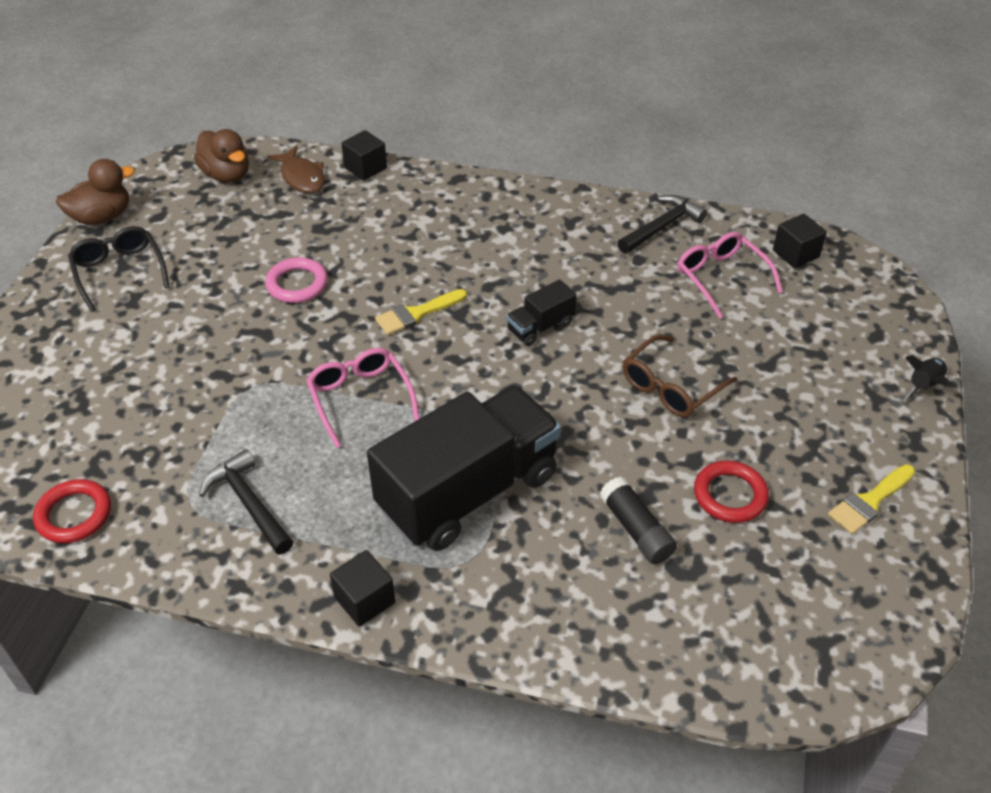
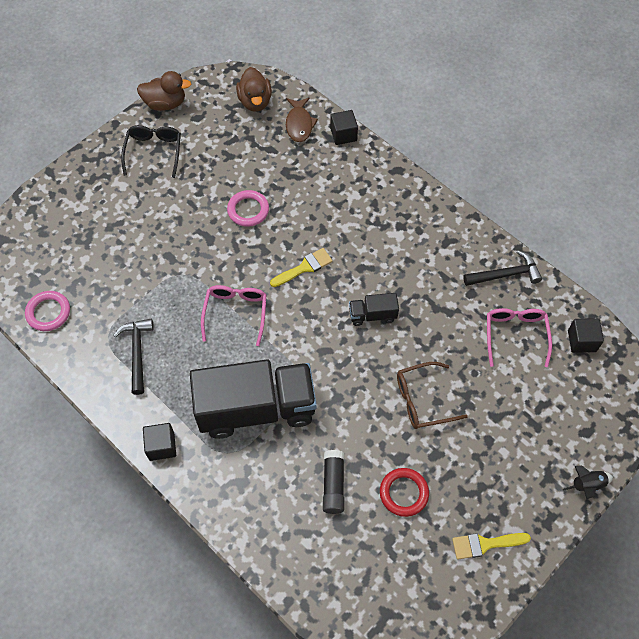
camera: 30 degrees right, 15 degrees up
(74, 514) = (48, 312): red ring -> pink ring
(416, 314) = (304, 267): yellow brush -> yellow brush turned 150 degrees clockwise

